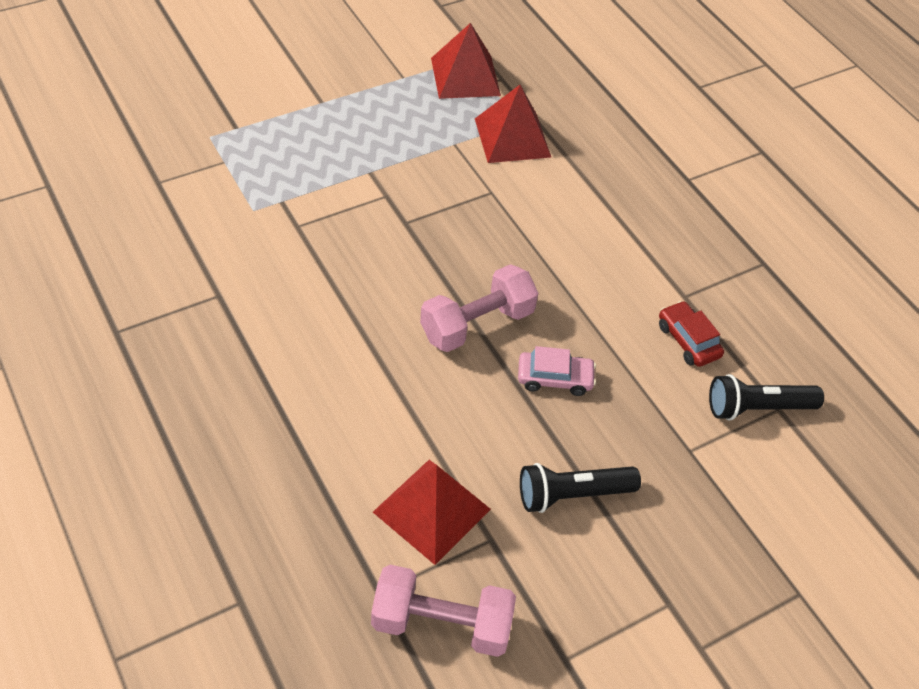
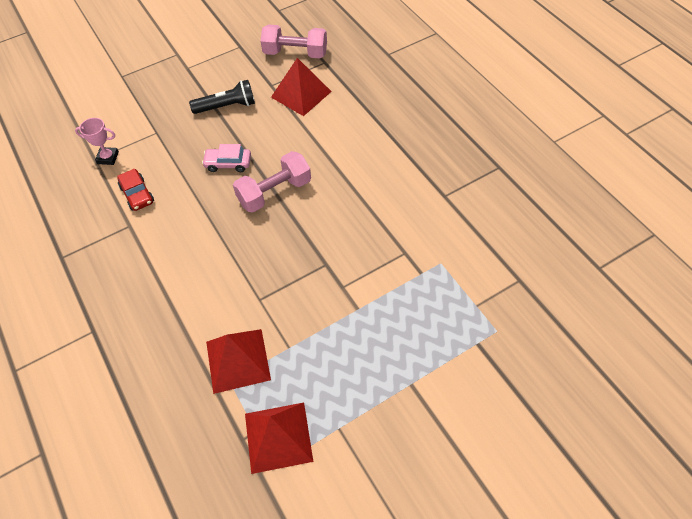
camera: 175 degrees left, 5 degrees up
(757, 408) = (108, 158): black flashlight -> pink trophy

